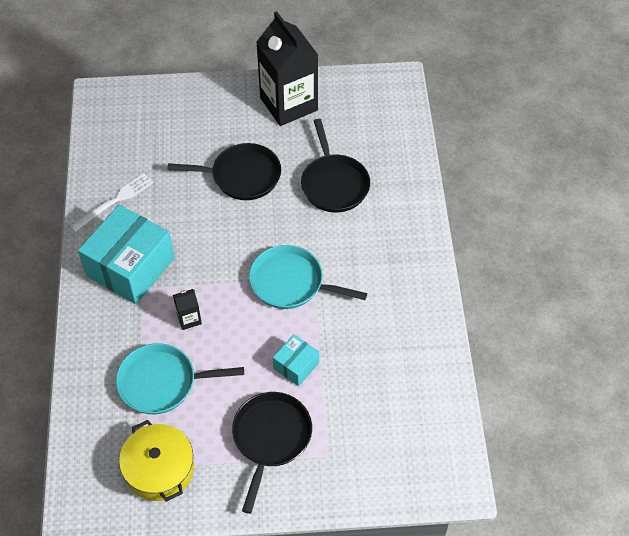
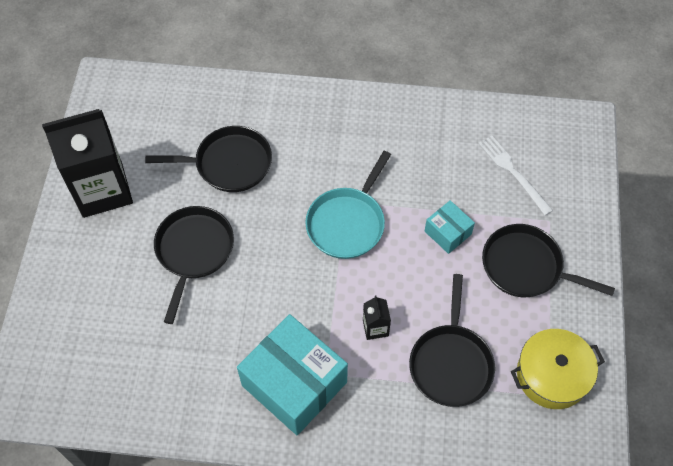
camera: 80 degrees left, 5 degrees up
(114, 201) = (193, 395): white fork -> white fork (513, 172)
(162, 382) = (451, 363): turquoise pan -> black pan

